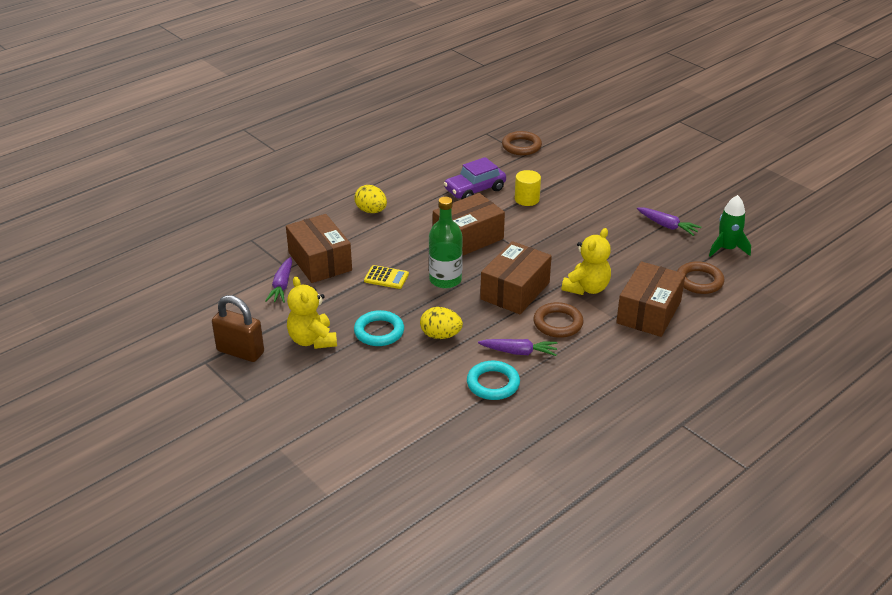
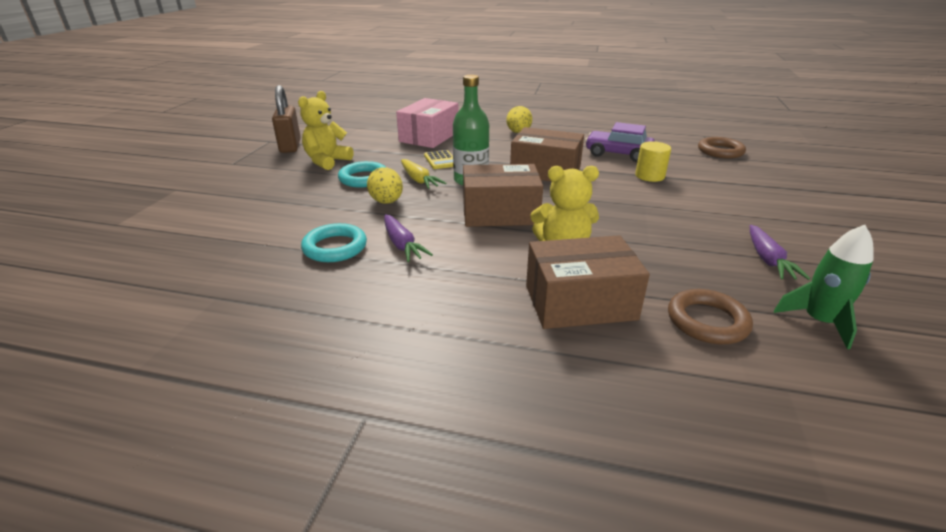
camera: 55 degrees right, 5 degrees down
(282, 286) = (383, 135): purple carrot -> none
(320, 261) = (429, 137): brown box -> pink box
(415, 304) = (419, 180): none -> yellow carrot
(558, 323) = (477, 250): brown ring -> none

